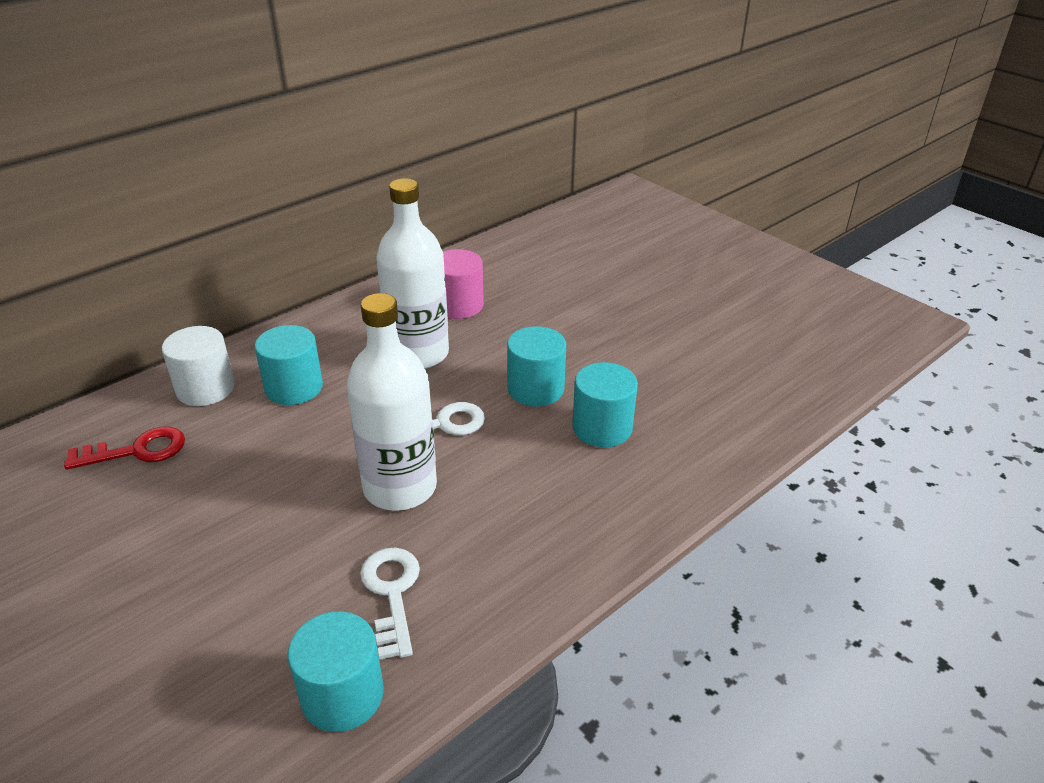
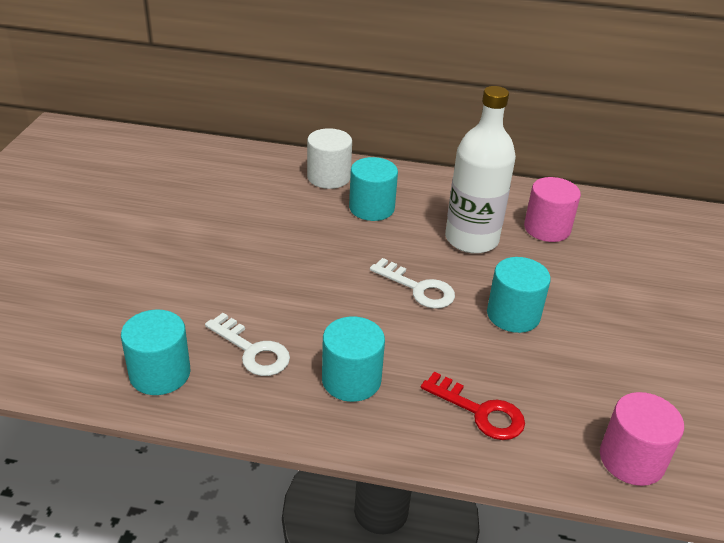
camera: 50 degrees right, 0 degrees up
(137, 451) = (254, 186): red key -> red key (480, 412)
(392, 593) = (252, 350): white key -> white key turned 90 degrees clockwise
(400, 487) = (341, 303): white bottle -> none
(602, 428) = (518, 373): turquoise cylinder -> turquoise cylinder (351, 380)
(740, 425) = (631, 459): none -> pink cylinder

